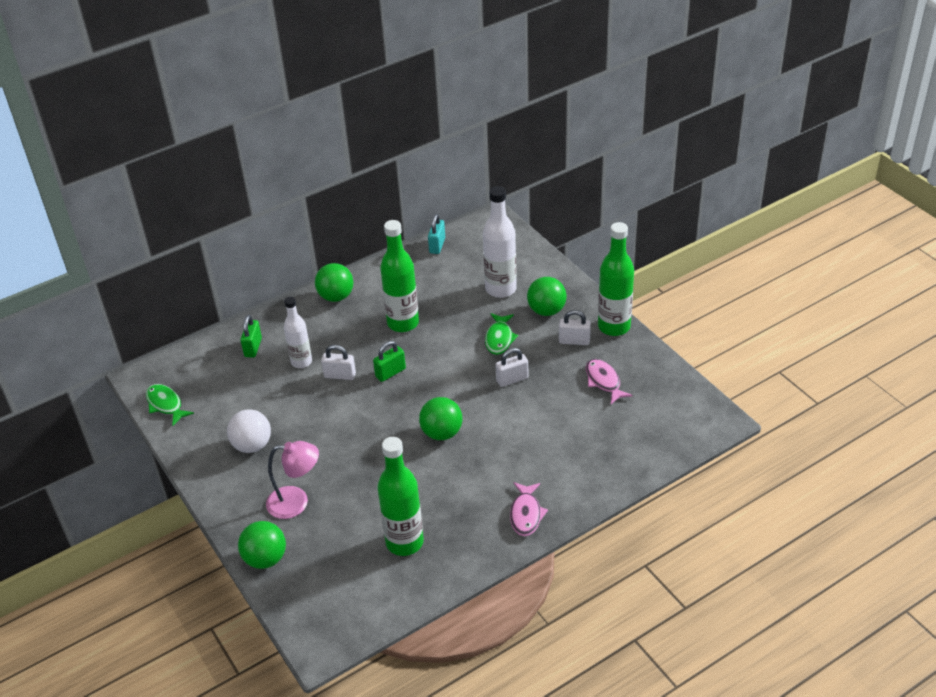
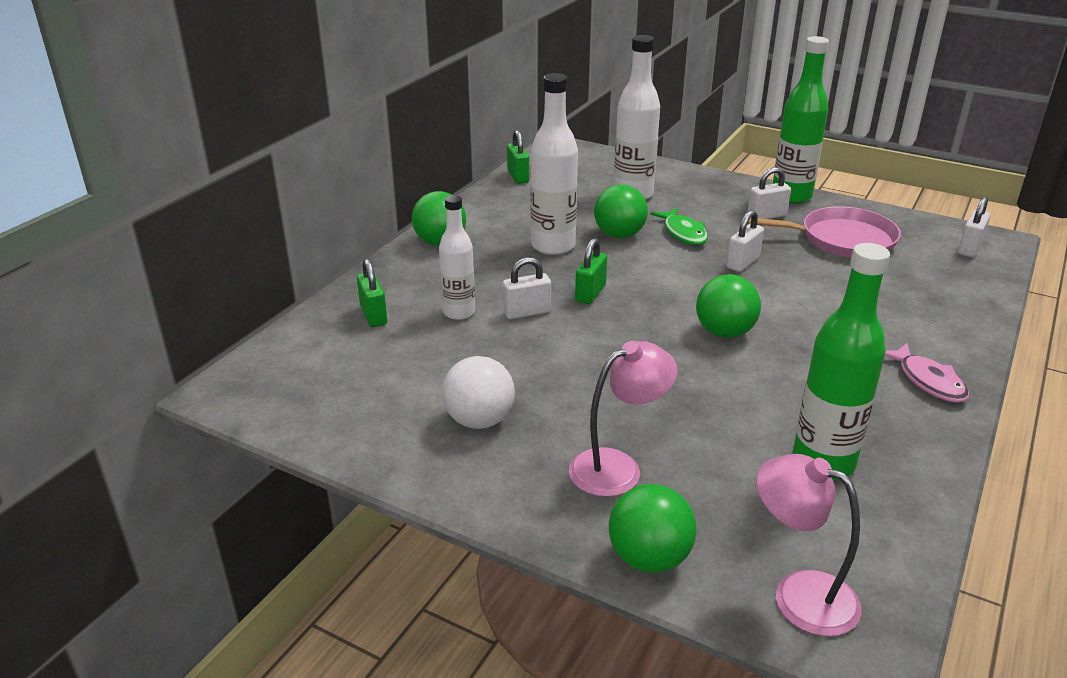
camera: 30 degrees left, 10 degrees down
(165, 404) = (292, 412): green fish -> none
(316, 606) = (799, 594): none -> pink lamp
(403, 323) = (553, 246): green bottle -> white bottle
(437, 245) = (518, 177): turquoise padlock -> green padlock
(546, 310) = (705, 200): green ball -> green ball (619, 235)
(604, 381) = (842, 240): pink fish -> pink pan
(688, 420) = (969, 248): none -> white padlock

